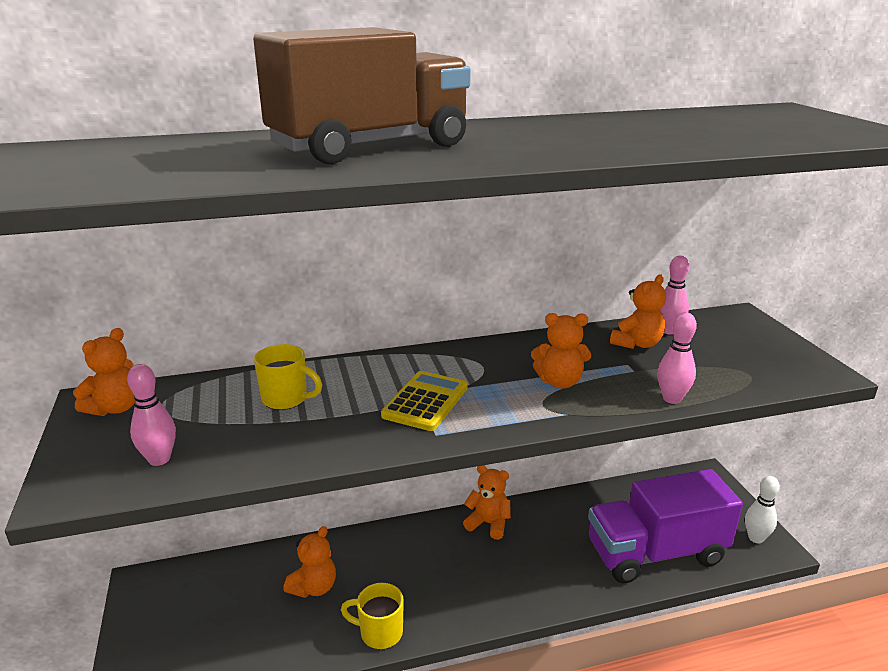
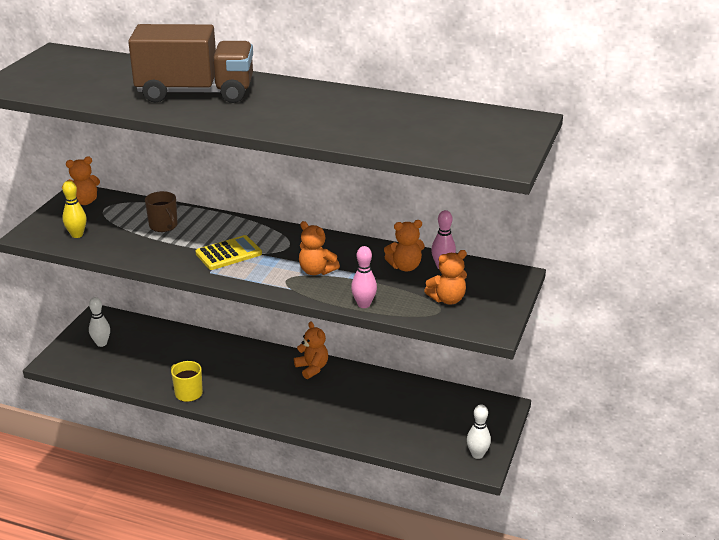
camera: 35 degrees right, 5 degrees up
(159, 459) = (77, 235): pink bowling pin -> yellow bowling pin
(183, 621) = (101, 343): none -> white bowling pin
(286, 399) = (164, 226): yellow mug -> brown mug
(314, 587) = (178, 357): orange teddy bear -> orange teddy bear (447, 299)
(655, 553) = (395, 430): purple truck -> none

